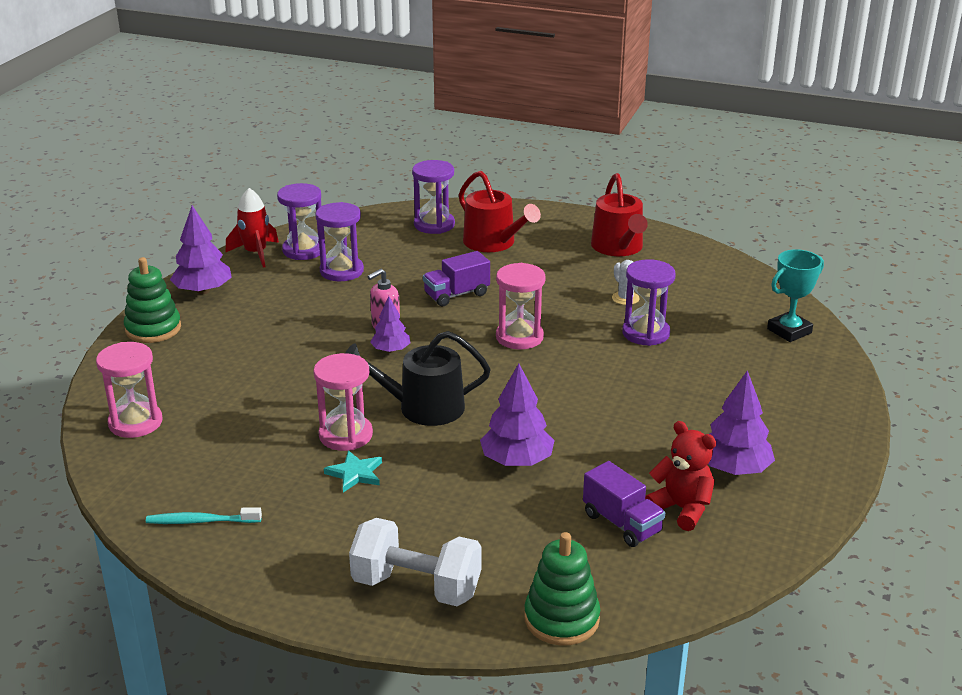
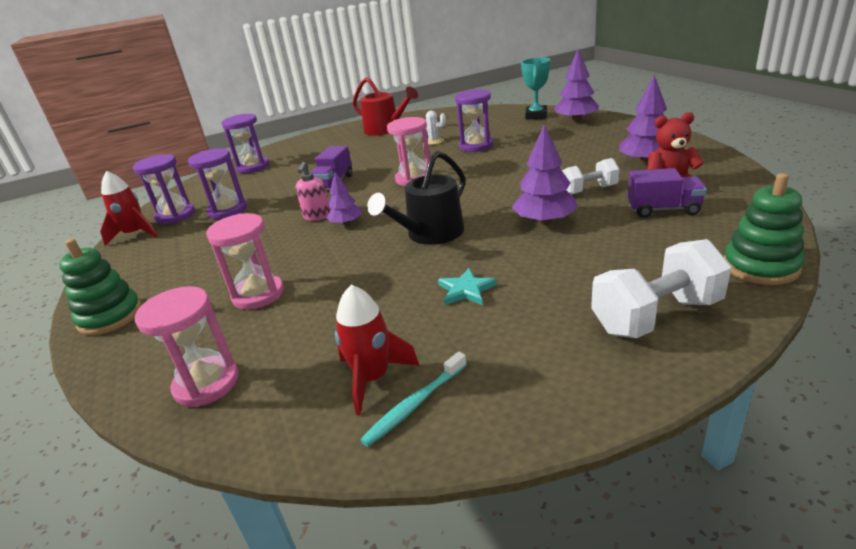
camera: 40 degrees left, 0 degrees up
(203, 291) = (122, 273): purple tree -> purple tree (576, 121)
(208, 489) = (372, 378): none -> red rocket
(346, 435) = (411, 276): pink hourglass -> pink hourglass (258, 294)
(493, 243) = (309, 157): red watering can -> none
(616, 459) = (589, 190): none -> white dumbbell

